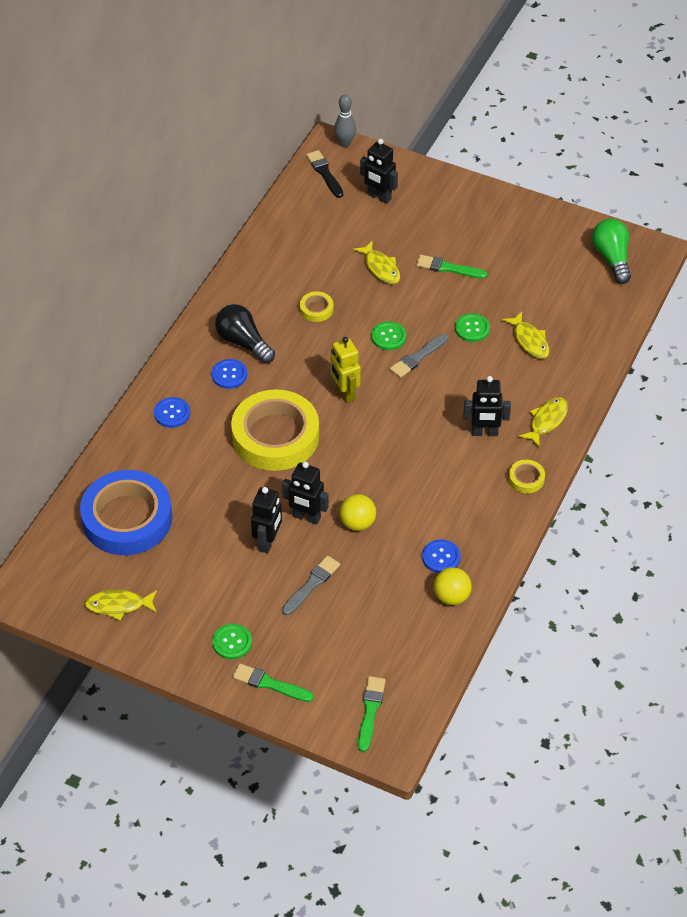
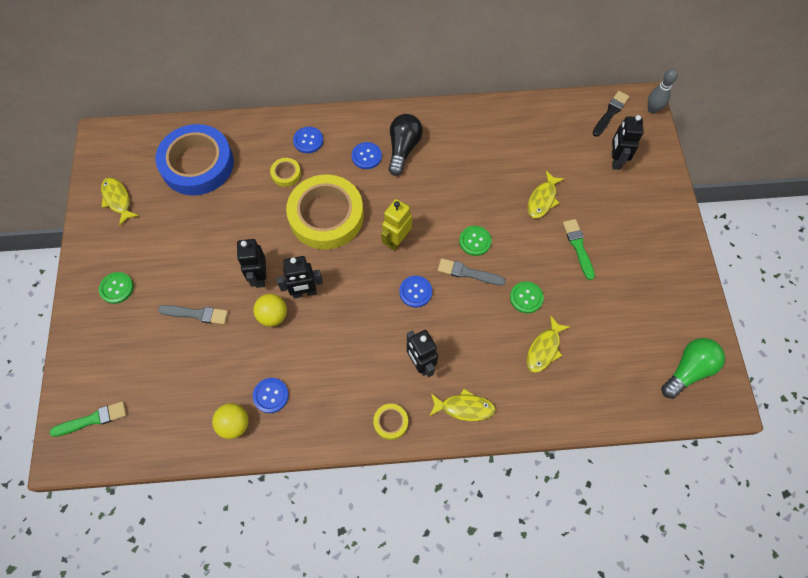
camera: 60 degrees right, 15 degrees up
(268, 542) = (222, 263): black robot -> black robot (304, 293)
(269, 684) = (89, 333): green brush -> none
(316, 309) = (468, 178): yellow tape -> yellow tape (286, 174)
(410, 404) = (415, 292): none -> blue button

